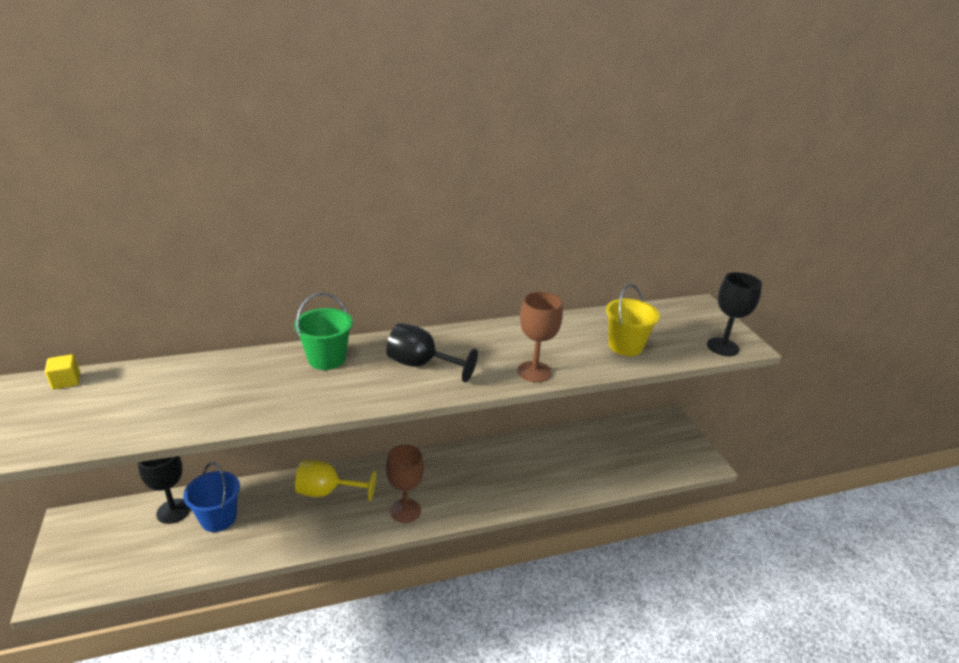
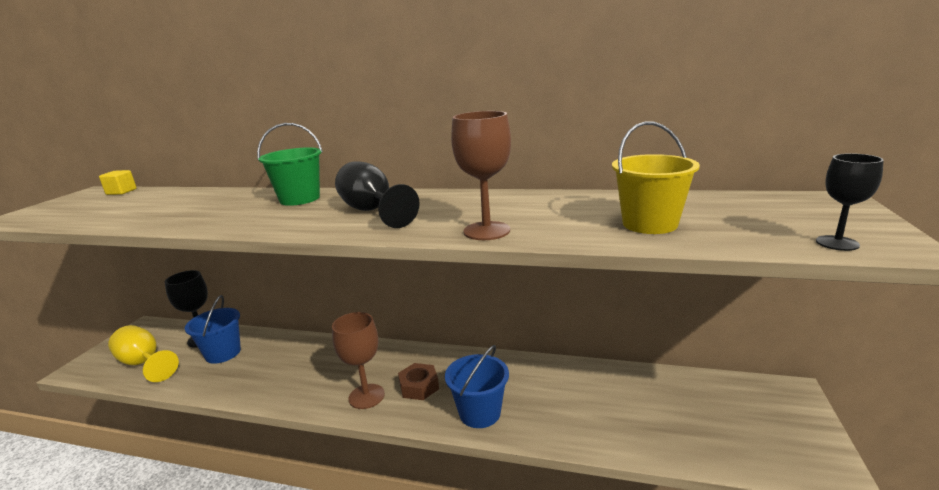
camera: 35 degrees right, 10 degrees down
(327, 492) = (319, 358): yellow goblet -> yellow goblet (144, 364)
(440, 489) = (419, 386): none -> brown nut
(502, 494) = (480, 413): none -> blue bucket
(722, 347) = (837, 243): black goblet -> black goblet, size x0.63

